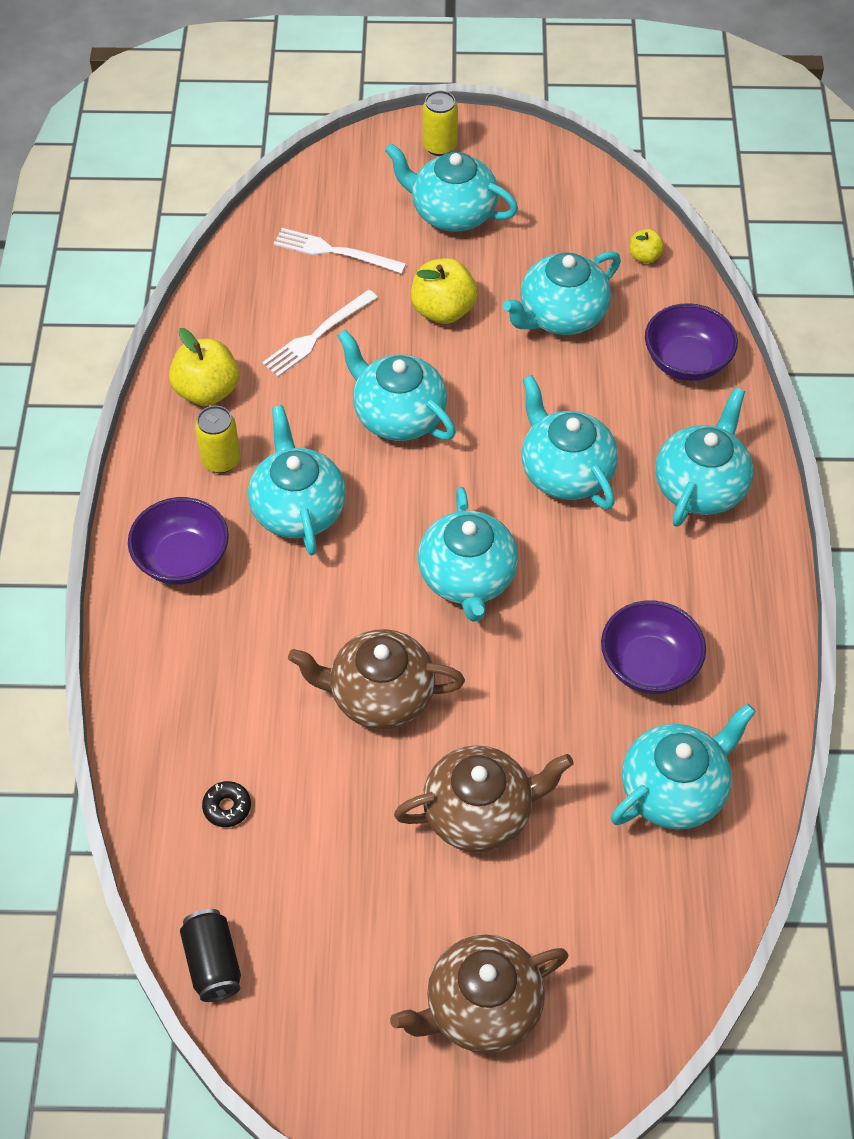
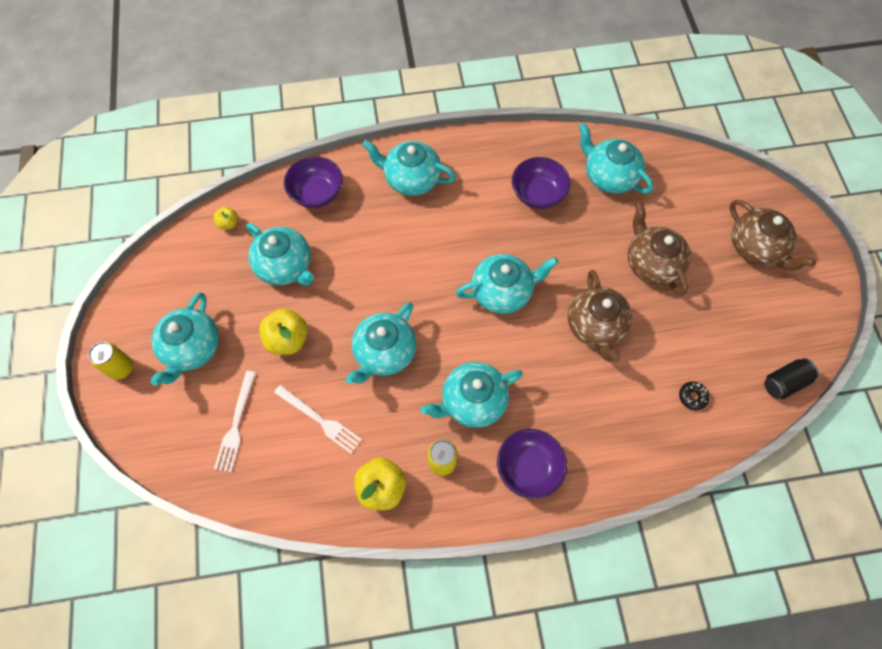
camera: 100 degrees left, 10 degrees up
(565, 472) = (413, 249): turquoise teapot -> none

